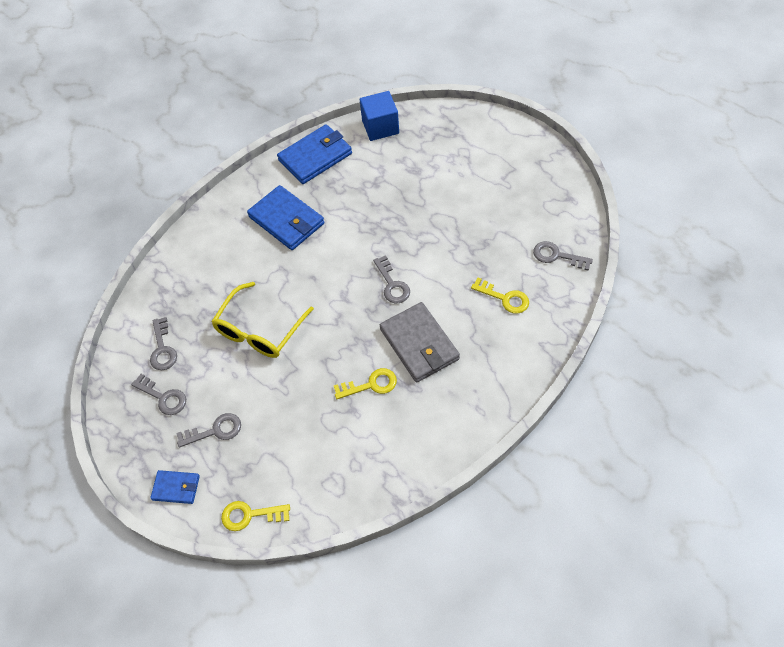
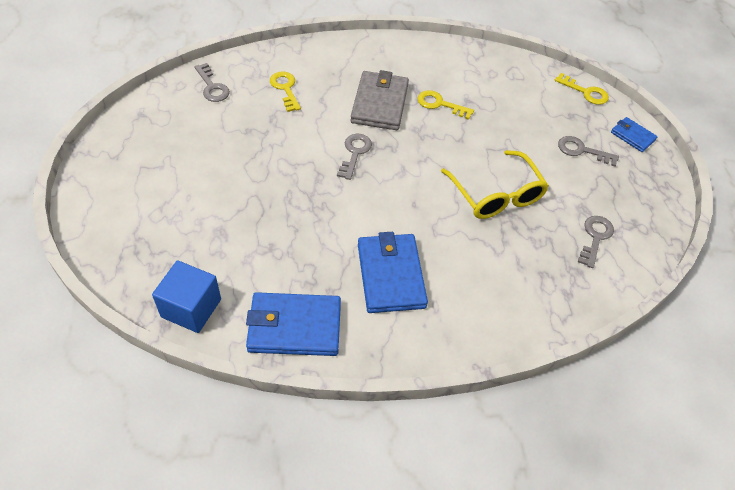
camera: 150 degrees left, 5 degrees down
(163, 397) = (613, 199): grey key -> none
(259, 330) = (496, 194): yellow glasses -> yellow glasses turned 90 degrees clockwise

